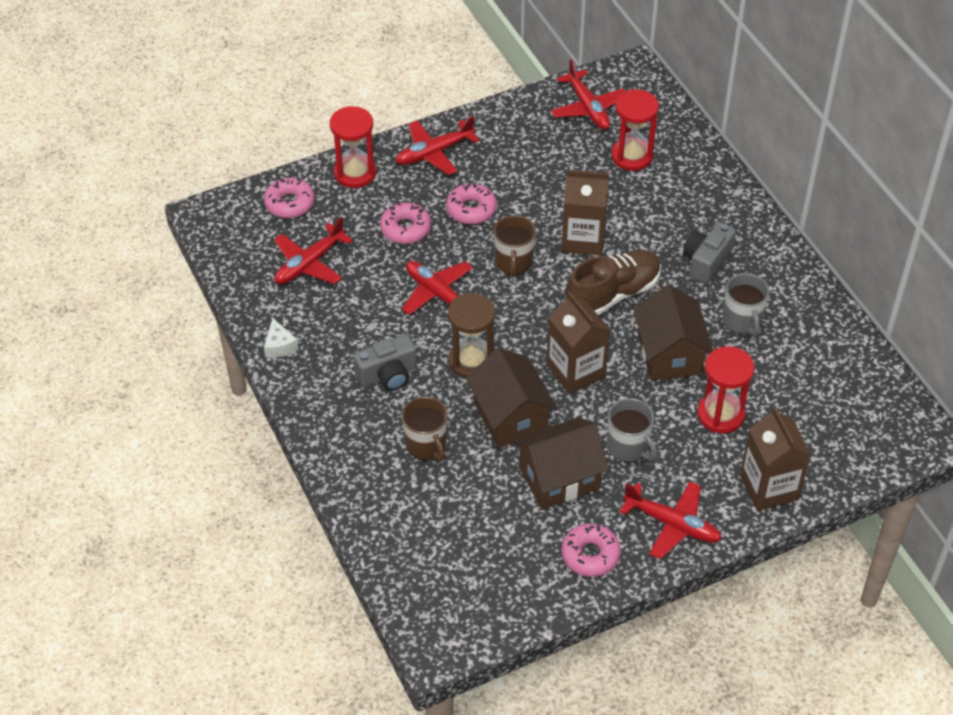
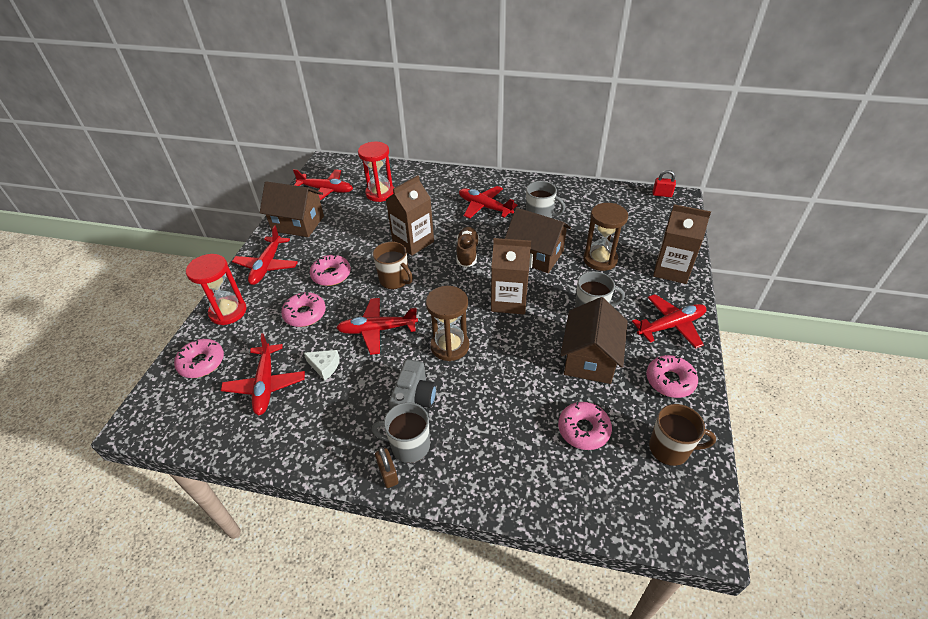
camera: 50 degrees left, 5 degrees down
(279, 345) = (314, 453): white cheese -> white cheese (324, 367)
(304, 406) = (388, 474): none -> brown padlock
(341, 402) = (409, 446): none -> grey mug
(426, 445) = (499, 416): brown mug -> brown mug (670, 448)
(468, 514) = (583, 430): none -> pink donut
(510, 416) = (515, 353): brown house -> brown house (298, 223)
(612, 294) = (467, 253): brown shoe -> brown shoe, size x0.66
(706, 261) = (484, 207): grey camera -> red plane
(720, 414) = (600, 259): red hourglass -> brown hourglass
(917, 416) = (662, 194): none -> red padlock

